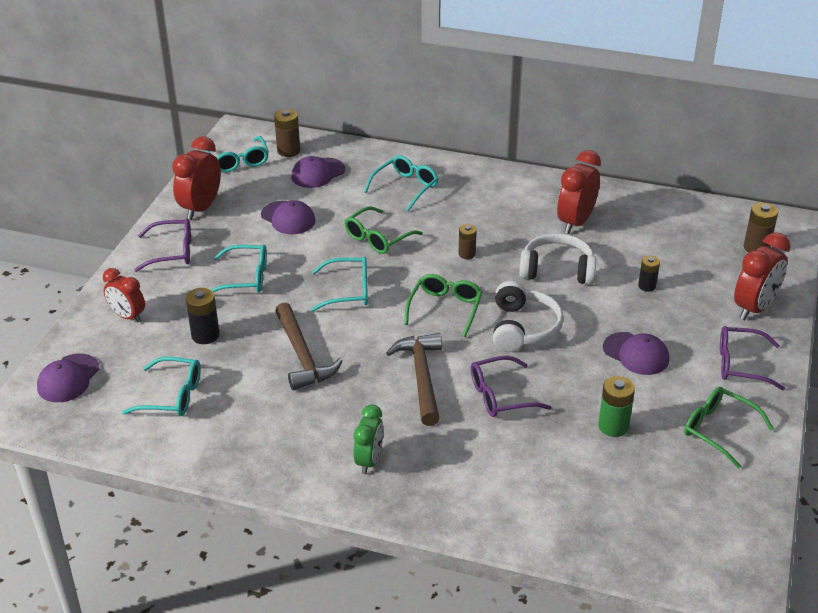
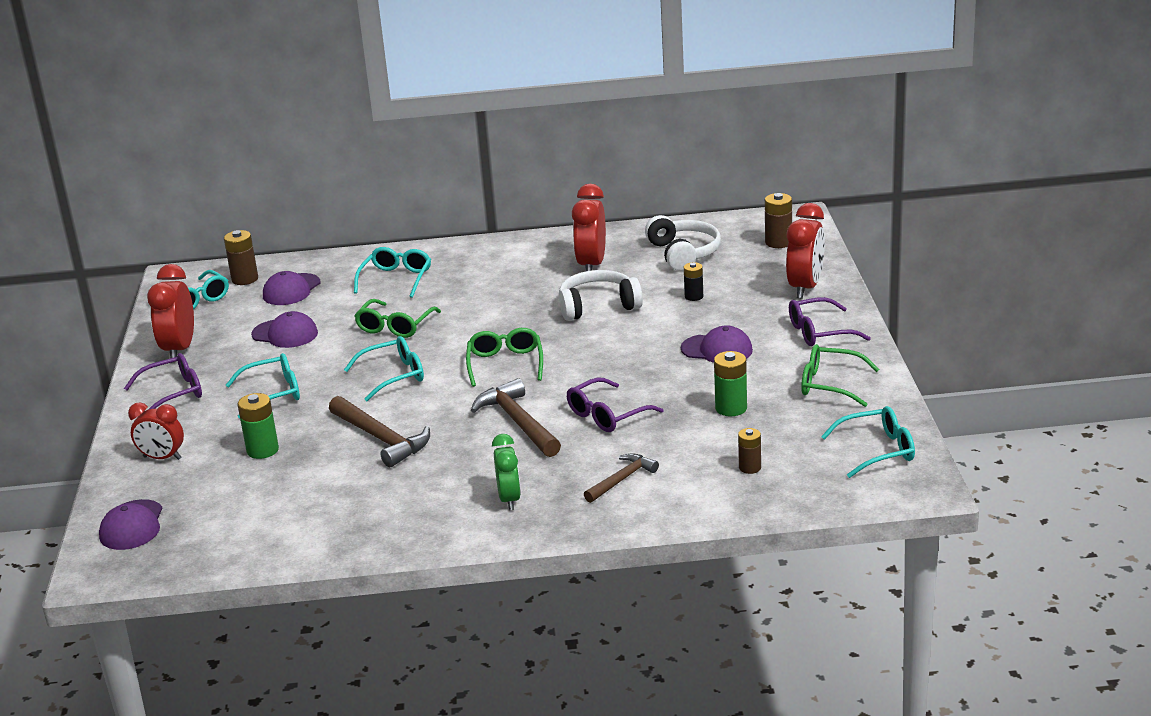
camera: 20 degrees left, 10 degrees down
(172, 396) = (262, 507): turquoise glasses -> turquoise glasses (877, 450)
(205, 335) = (262, 450): black battery -> green battery
(467, 254) = (498, 316): brown battery -> brown battery (750, 467)
(474, 474) = (621, 480): none -> brown hammer
(523, 328) = (594, 359): white headphones -> white headphones (683, 253)

